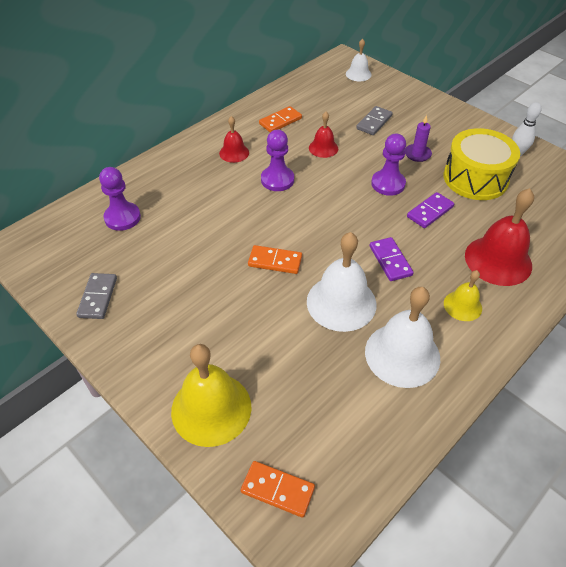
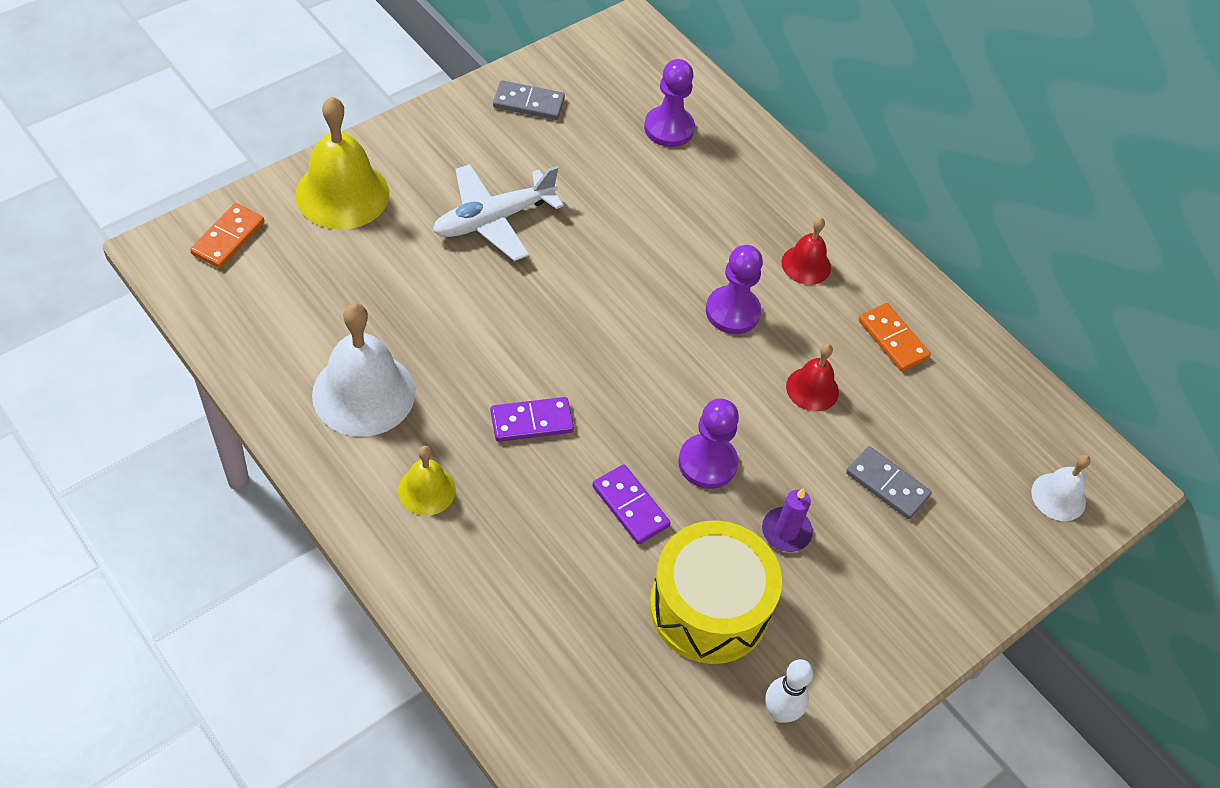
camera: 90 degrees right, 5 degrees up
(223, 303) = (493, 220): none -> white plane
(275, 261) = (556, 283): orange domino -> none
(341, 302) = (465, 344): white bell -> none
(498, 260) = (505, 570): red bell -> none

